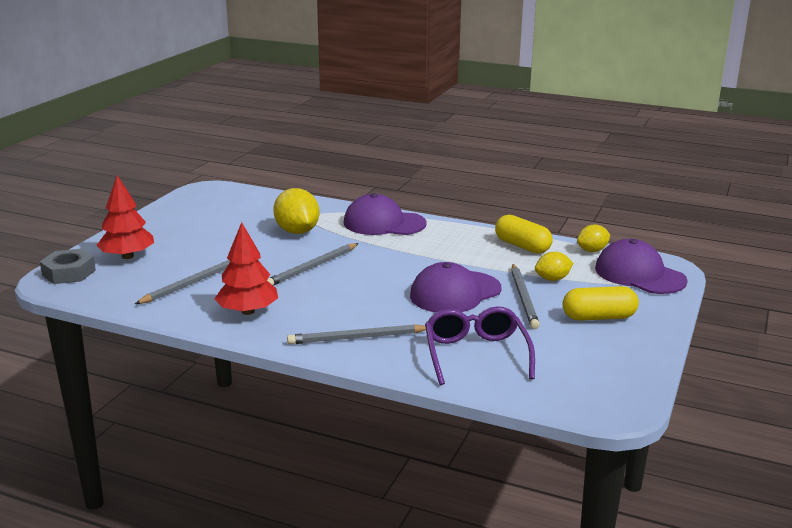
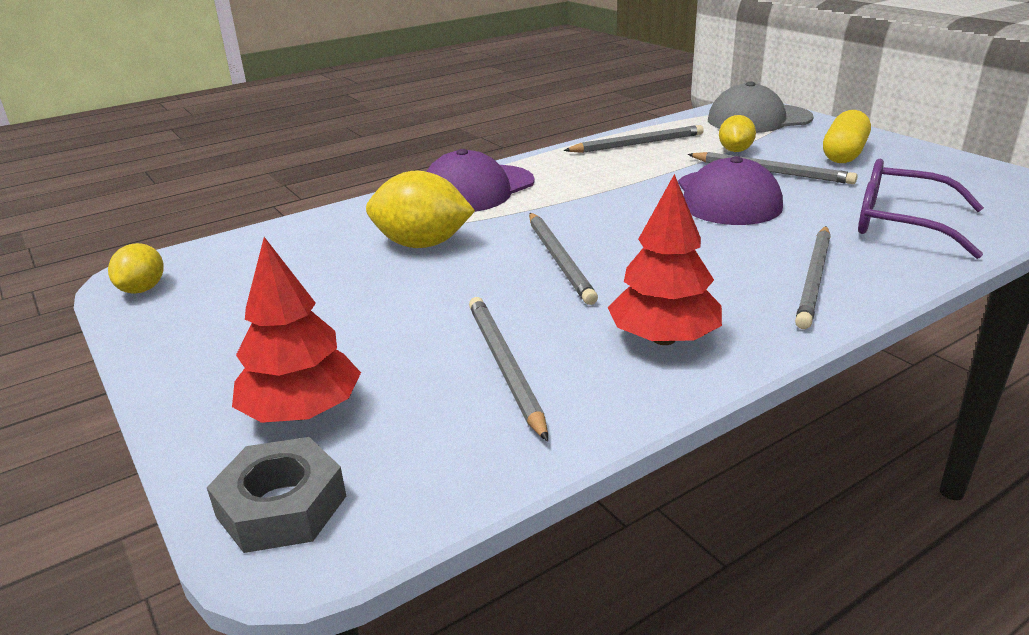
camera: 55 degrees left, 5 degrees up
(522, 246) = (637, 144): yellow capsule -> grey pencil
(592, 250) = (683, 122): yellow lemon -> yellow lemon (143, 289)
(639, 274) = (758, 119): purple cap -> grey cap

